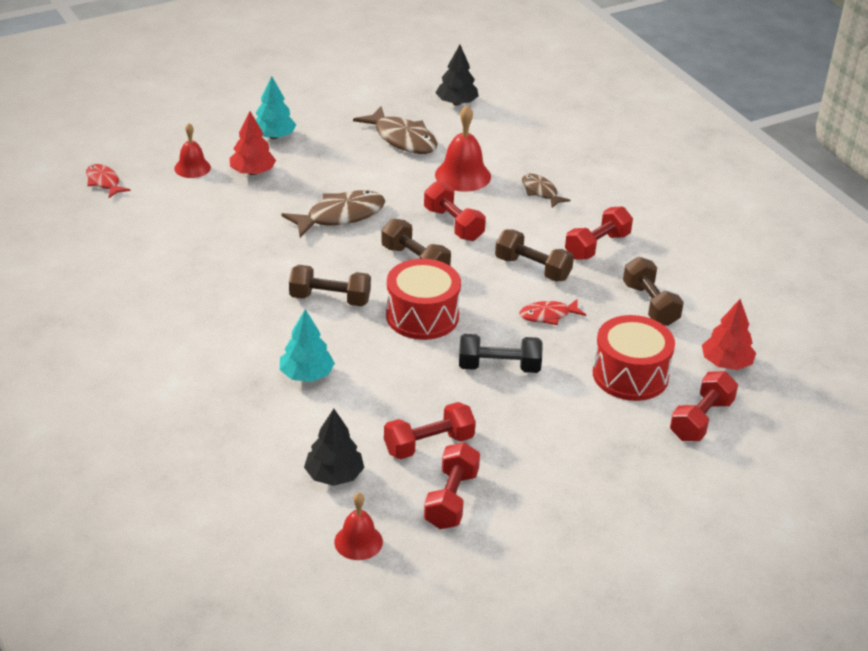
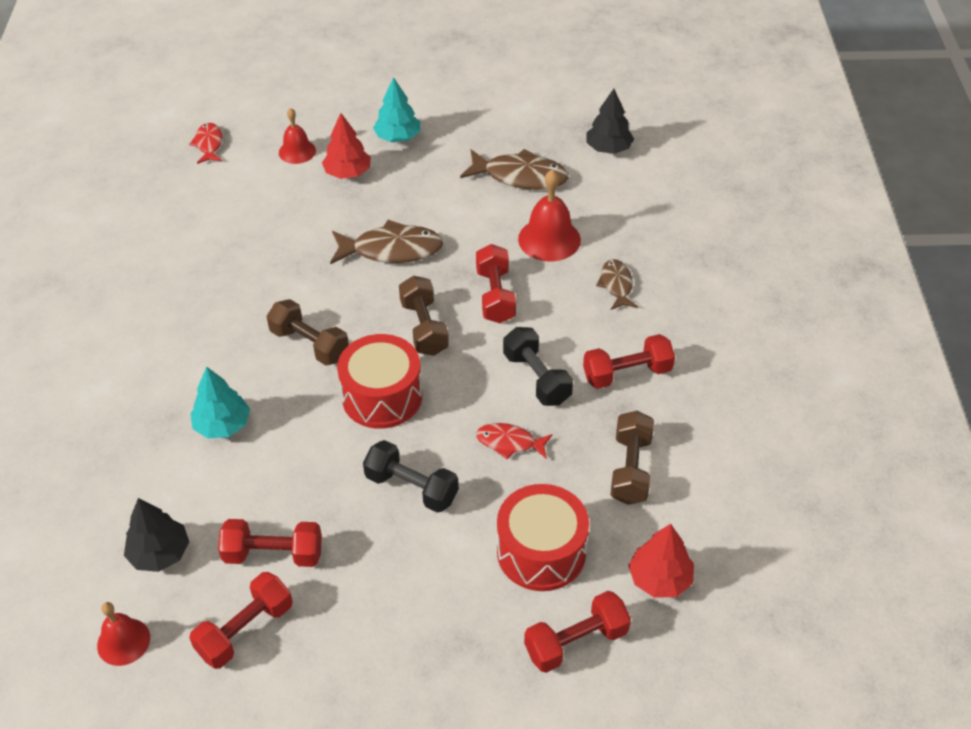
camera: 30 degrees right, 10 degrees up
(402, 139) = (520, 176): brown fish -> brown fish turned 60 degrees counterclockwise
(532, 268) = (536, 378): brown dumbbell -> black dumbbell

